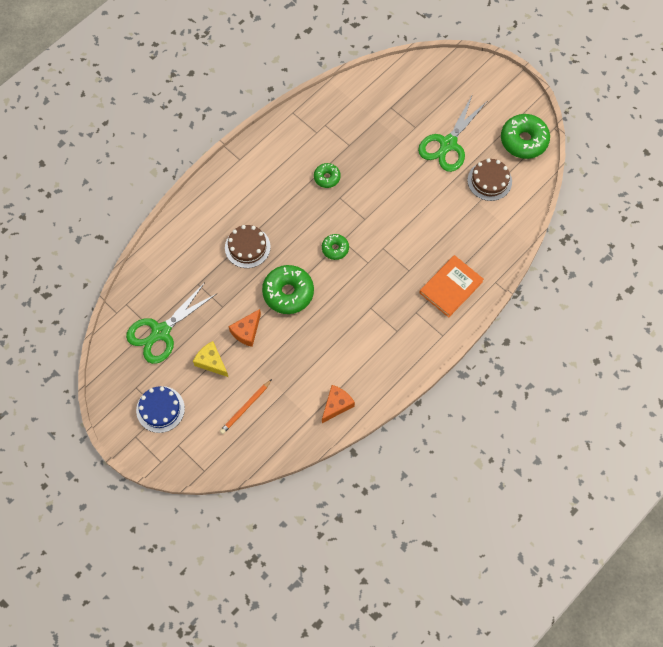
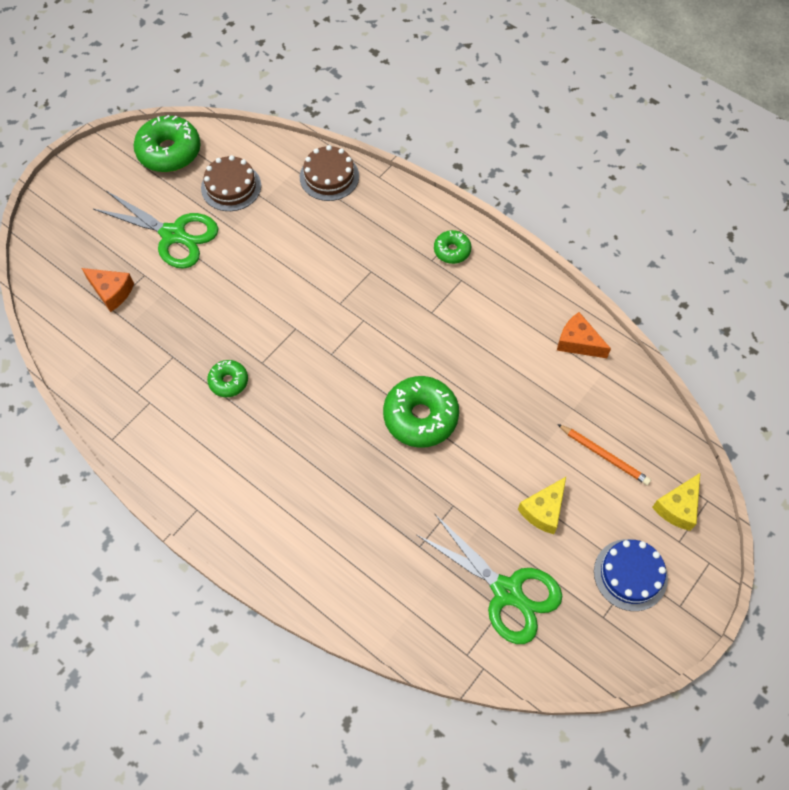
camera: 95 degrees left, 5 degrees down
(202, 449) = (678, 507): none -> yellow cheese
(246, 331) = (488, 466): orange cheese -> orange cheese (111, 292)
(247, 247) = (351, 480): brown cake -> brown cake (329, 176)
(335, 249) = (345, 362): green donut -> green donut (452, 251)
(451, 287) = (391, 223): orange book -> none

